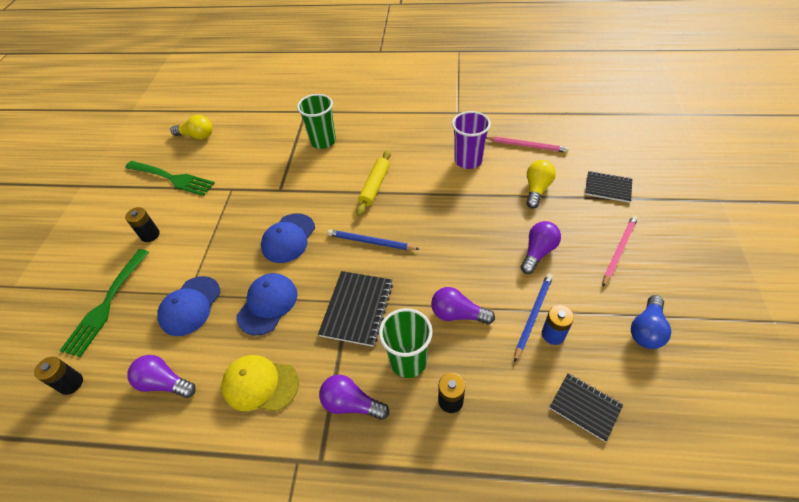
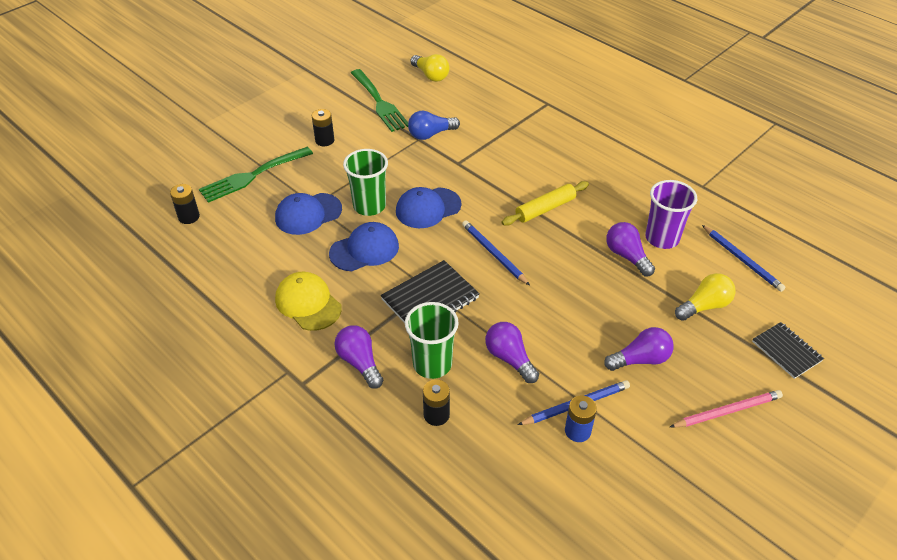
camera: 35 degrees right, 5 degrees down
(164, 383) = (246, 257): purple light bulb -> purple light bulb (627, 256)
(323, 141) = (537, 141): green cup -> green cup (369, 206)
(526, 146) = (742, 260): pink pencil -> blue pencil
(585, 407) = (543, 500): black notebook -> none
(646, 330) = (673, 489): blue light bulb -> blue light bulb (431, 134)

